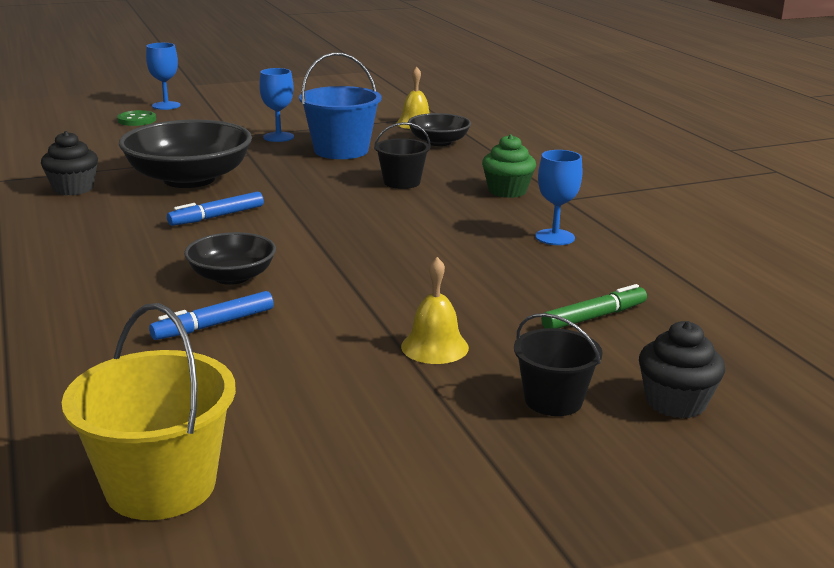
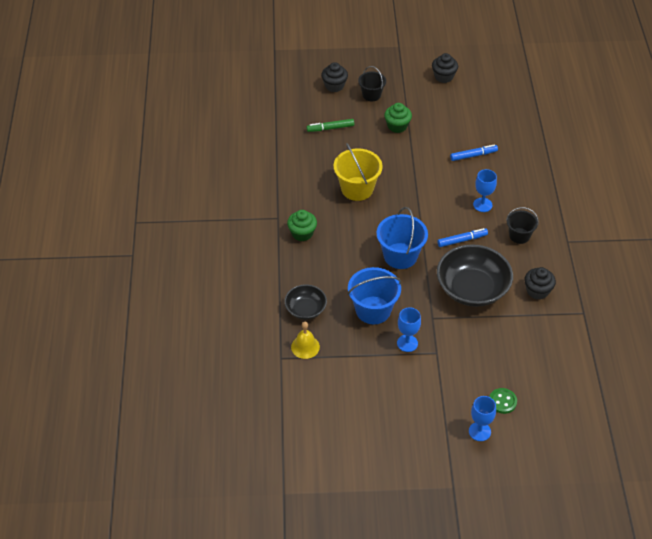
camera: 160 degrees left, 25 degrees up
(160, 485) = (495, 91): yellow bucket -> yellow bucket (357, 189)
(232, 277) = (462, 185): black bowl -> none
(324, 191) = (400, 256): none -> blue bucket
(357, 495) = (444, 76): none -> black cupcake
(402, 182) = (354, 257): black bucket -> black bucket (519, 236)
(434, 347) = (397, 126): yellow bell -> green cupcake
(555, 237) = (308, 184): blue goblet -> blue goblet (482, 205)

